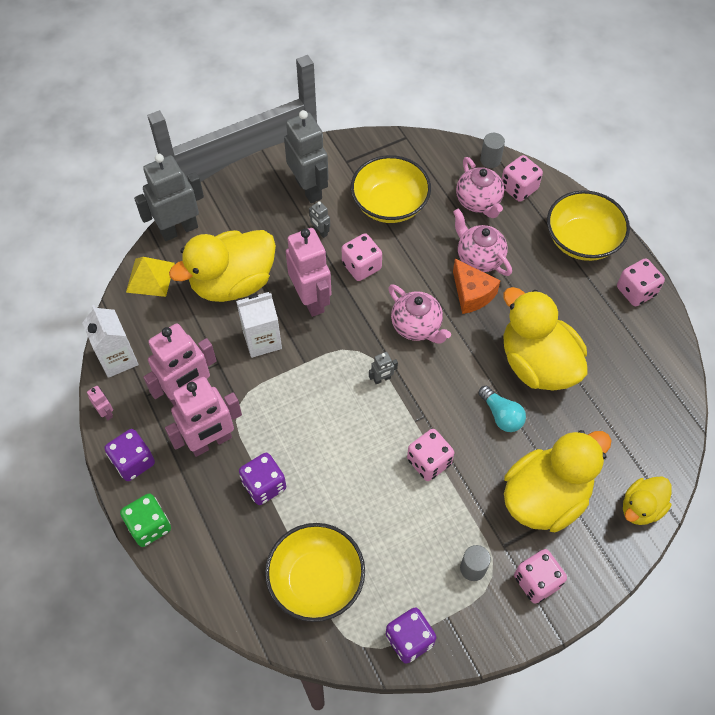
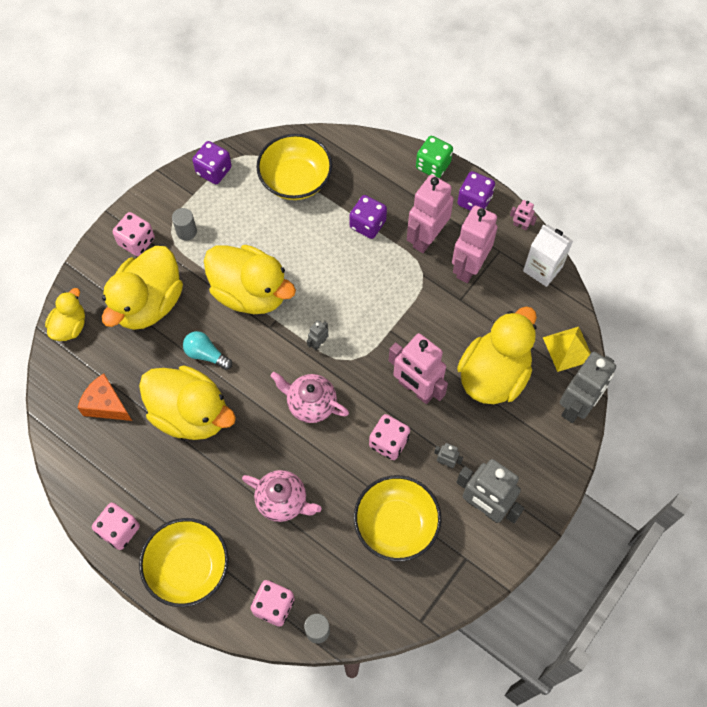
camera: 155 degrees right, 5 degrees up
(262, 340) = (436, 334): white carton -> none
(429, 462) = (250, 293): pink dice -> yellow duck
(472, 294) = (274, 458): orange cheese -> orange cheese (106, 405)
(478, 202) = (309, 569): pink teapot -> none

